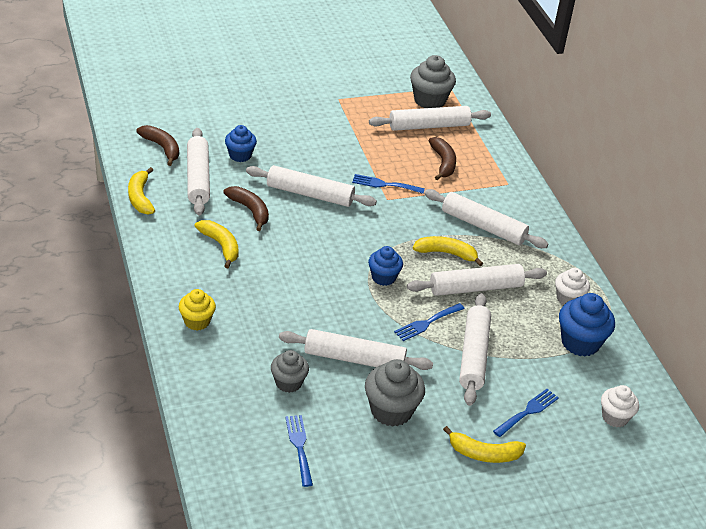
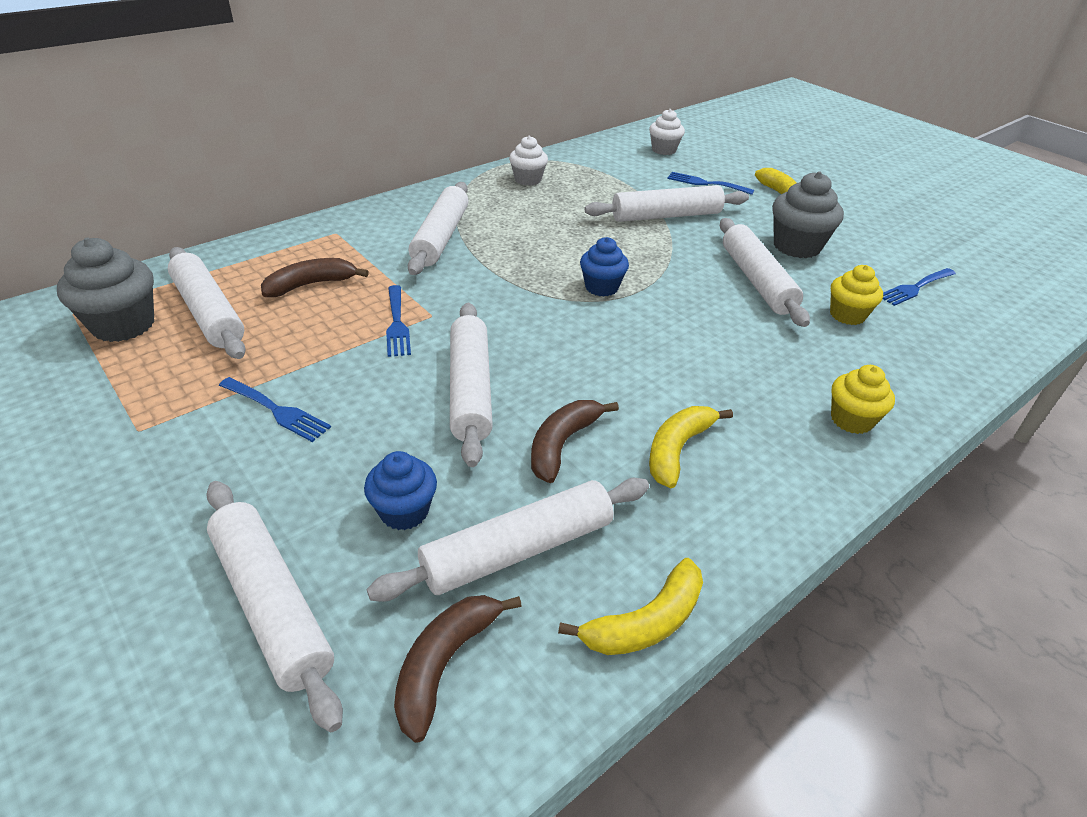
camera: 110 degrees left, 0 degrees up
(288, 383) = (847, 315): grey cupcake -> yellow cupcake
(427, 323) = (649, 247): blue fork -> blue fork (277, 411)
(446, 253) = (515, 253): yellow banana -> none
(475, 288) = (560, 228): white rolling pin -> white rolling pin (271, 604)
(580, 342) = (587, 169): blue cupcake -> none

